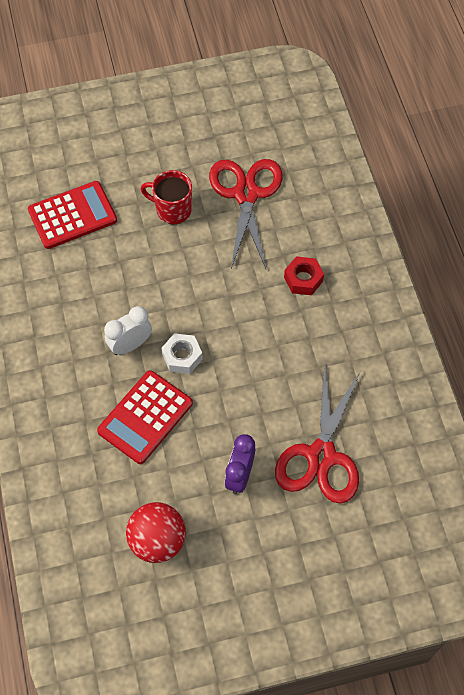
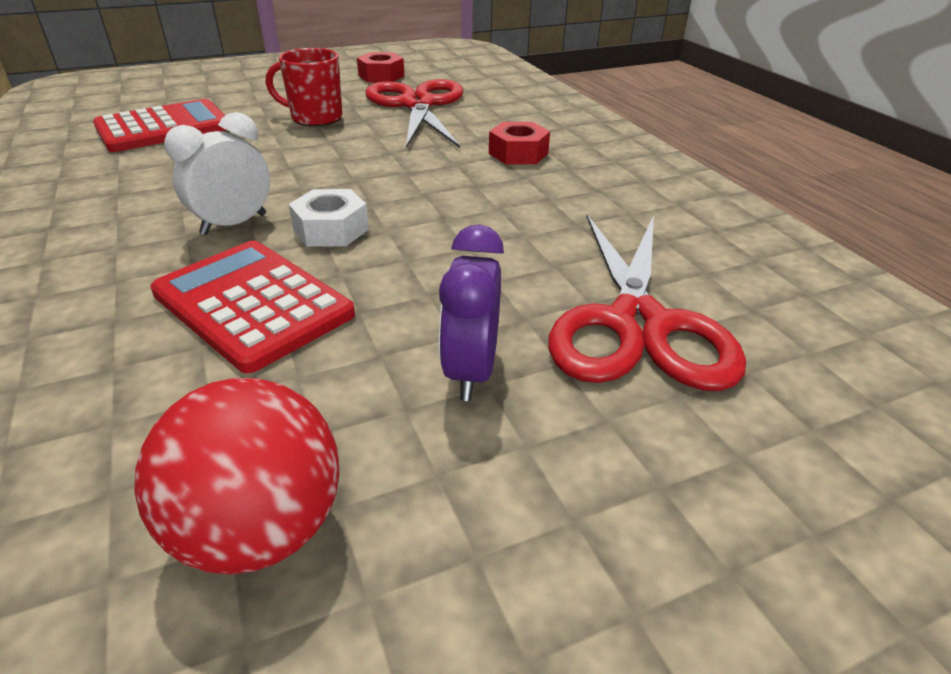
camera: 10 degrees left, 25 degrees down
(145, 417) = (252, 304): red calculator -> red calculator turned 105 degrees clockwise
(223, 135) = (381, 76): none -> red nut

